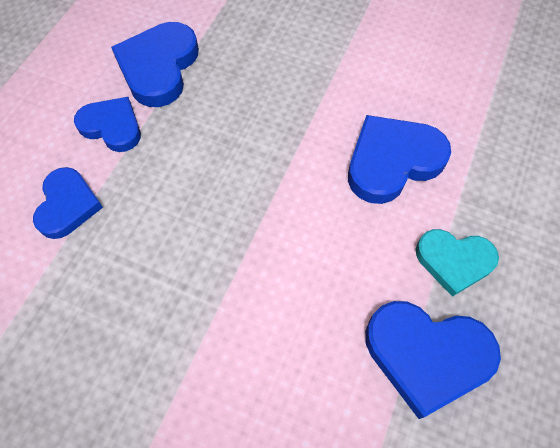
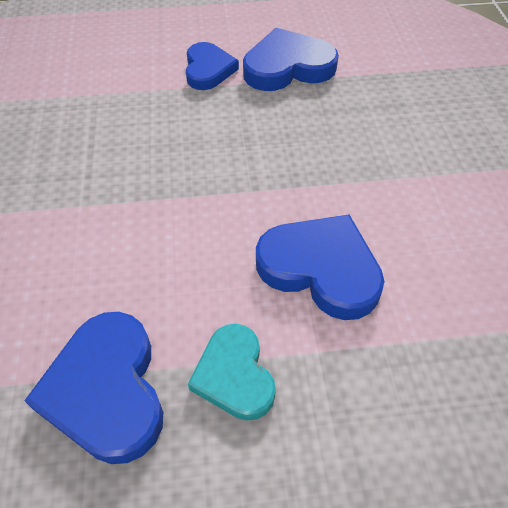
camera: 60 degrees right, 10 degrees down
(68, 205) = (122, 81): blue heart -> none

